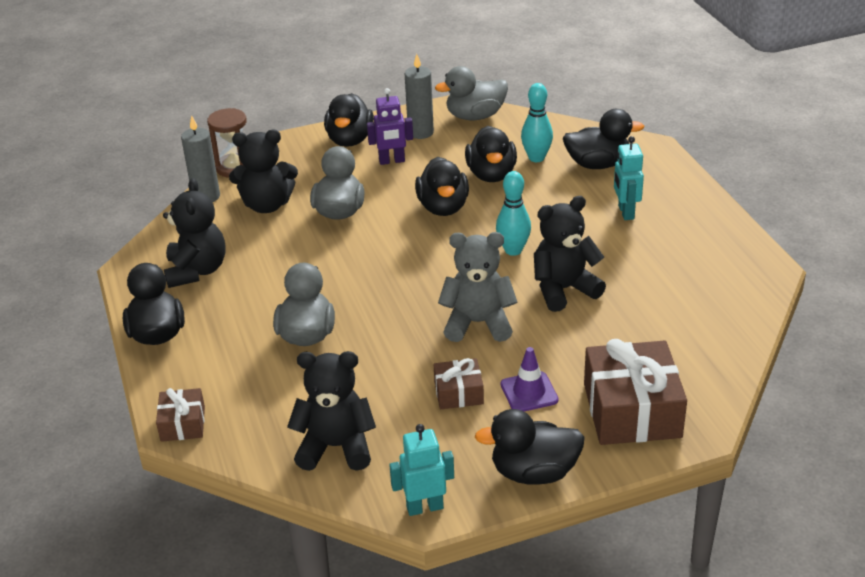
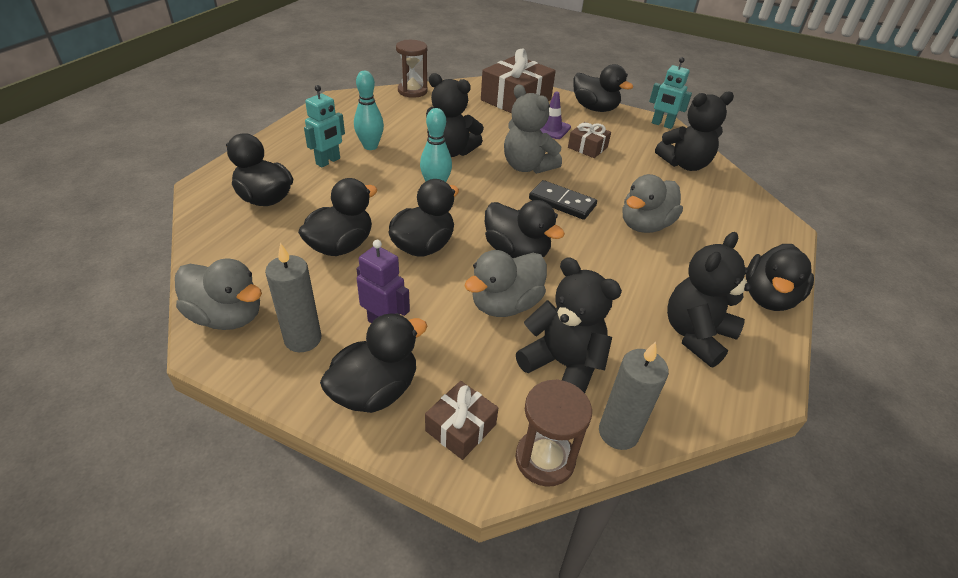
camera: 140 degrees left, 5 degrees up
(183, 424) = (778, 225): brown gift -> brown gift (460, 427)
(336, 447) = (684, 164): black teddy bear -> black teddy bear turned 60 degrees counterclockwise
(378, 245) = (516, 252): none -> black duck
(399, 308) = (562, 202): none -> black domino
(536, 158) = (284, 234): turquoise bowling pin -> turquoise bowling pin (370, 146)
(741, 333) = (412, 91): none -> brown hourglass

